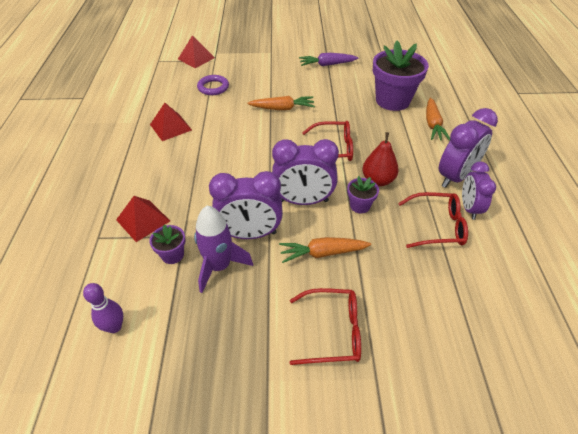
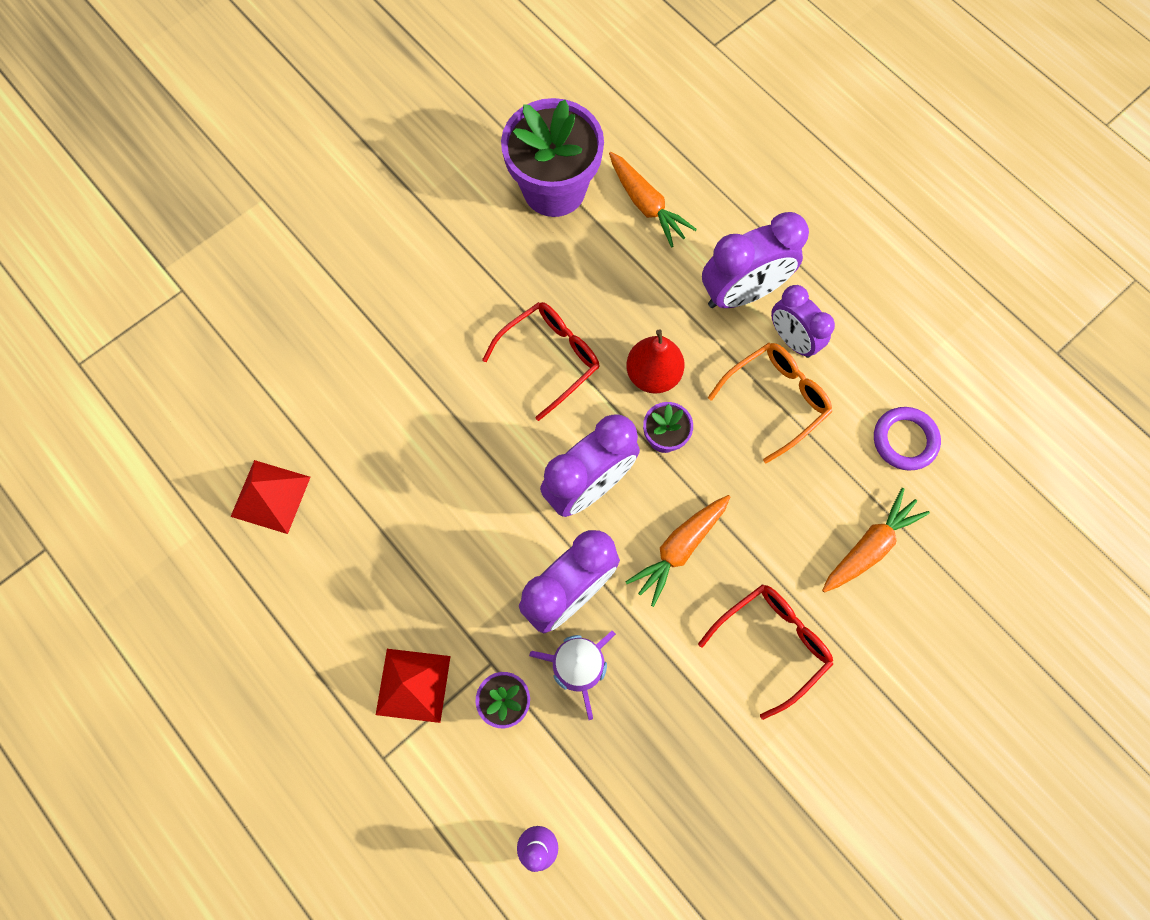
camera: 40 degrees left, 25 degrees up
(196, 58) = (142, 308): red pyramid -> none
(213, 87) = (248, 359): purple ring -> purple ring (904, 440)
(282, 108) = (406, 327): orange carrot -> orange carrot (869, 546)
(327, 64) = (386, 168): purple carrot -> none
(437, 226) = (776, 399): red glasses -> orange glasses
(455, 177) = (742, 293): purple clock -> purple clock turned 60 degrees clockwise

